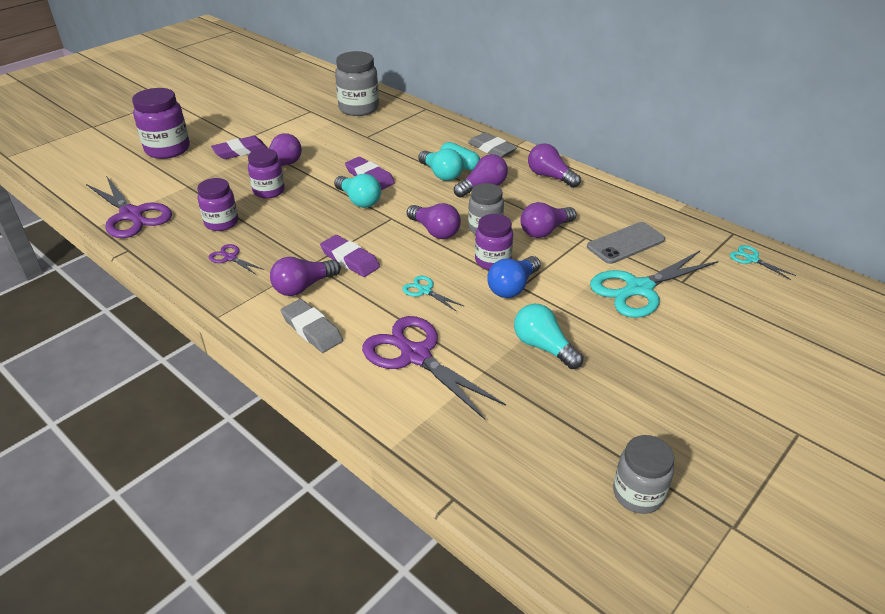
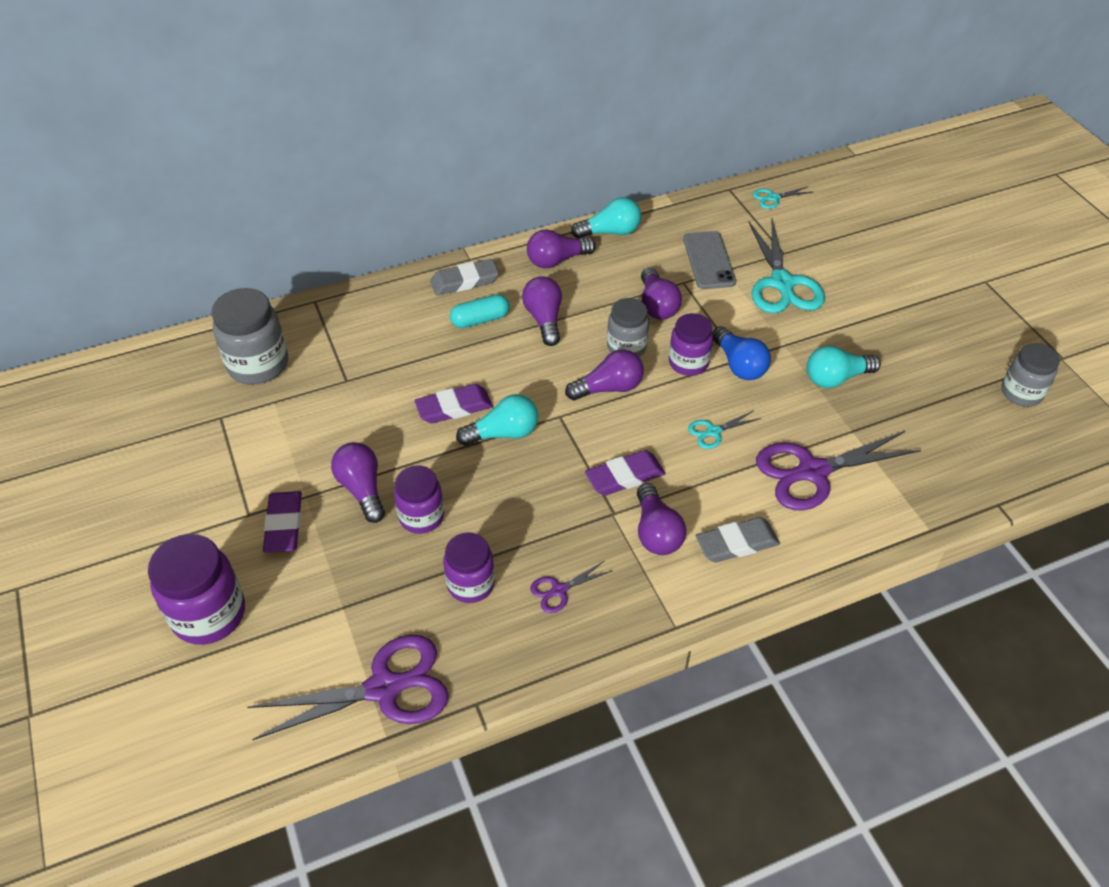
camera: 65 degrees left, 10 degrees up
(441, 174) = (492, 343): turquoise light bulb -> turquoise light bulb (610, 232)

